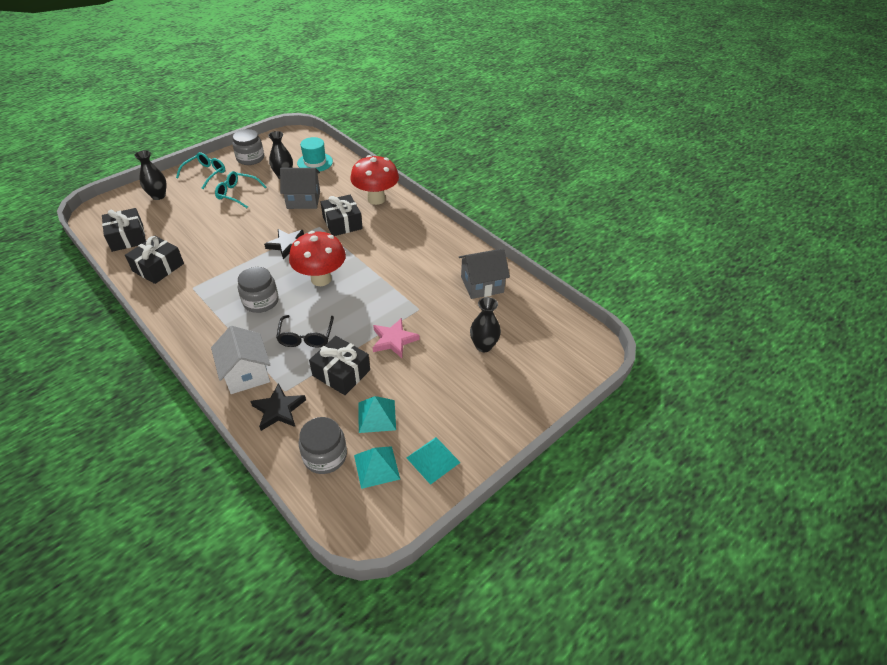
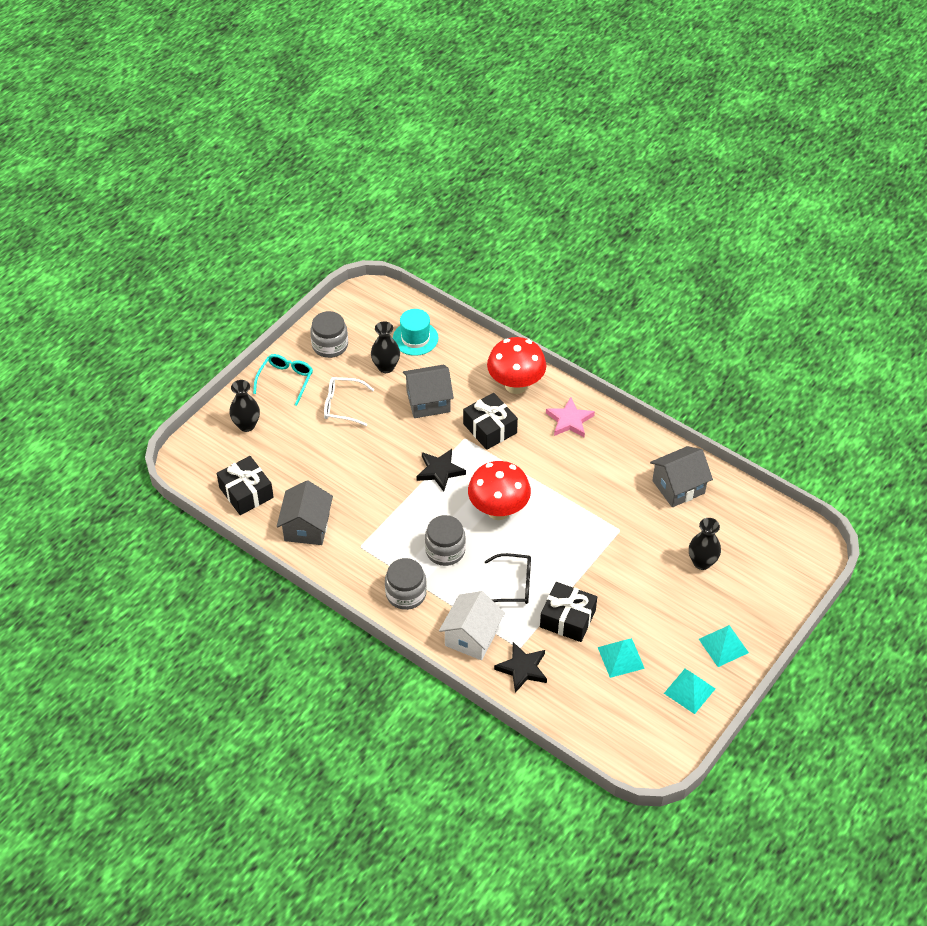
camera: 10 degrees left, 5 degrees up
(158, 267) = (307, 527): black gift -> grey house
(237, 194) = (342, 405): turquoise glasses -> white glasses
(246, 374) = (471, 637): white house -> white house turned 60 degrees clockwise
(306, 337) = (513, 585): black glasses -> black glasses turned 75 degrees counterclockwise
(325, 456) = (587, 705): grey jar -> grey jar (406, 594)
(376, 467) = (639, 707): turquoise pyramid -> turquoise pyramid (723, 645)
(394, 340) = (607, 572): pink star -> pink star (569, 420)

